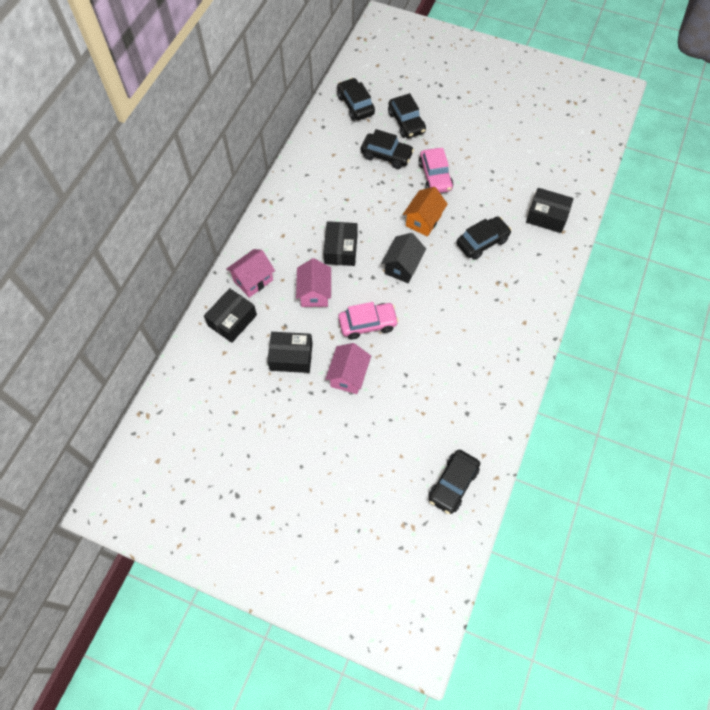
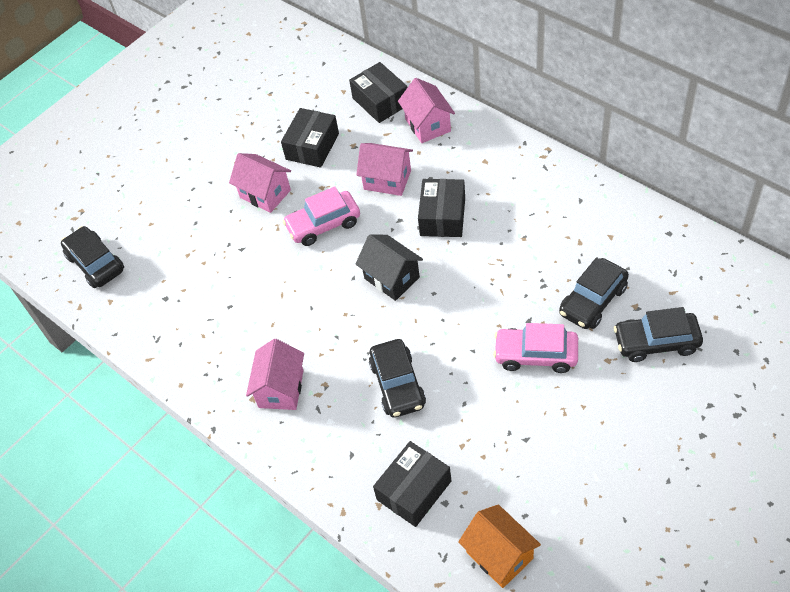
camera: 115 degrees right, 10 degrees down
(340, 249) = (443, 216): black box -> black box turned 75 degrees clockwise
(355, 105) = (707, 281): black car -> none
(367, 324) = (323, 224): pink car -> pink car turned 60 degrees clockwise
(423, 220) = (459, 320): orange house -> orange house (499, 555)
(510, 307) = (281, 389): none -> pink house

